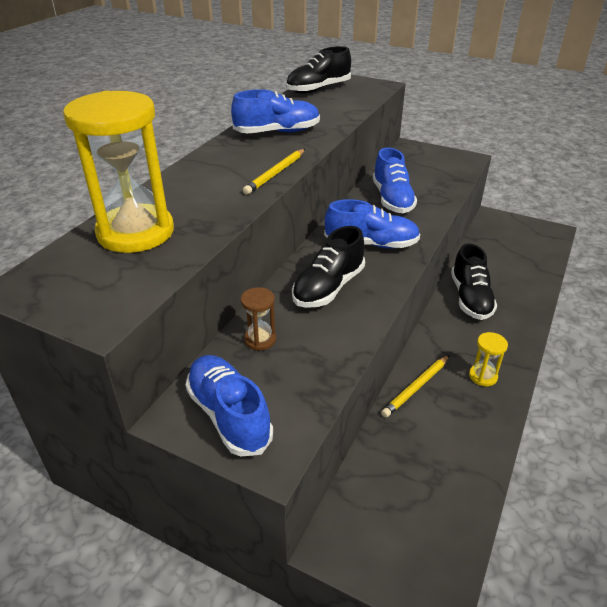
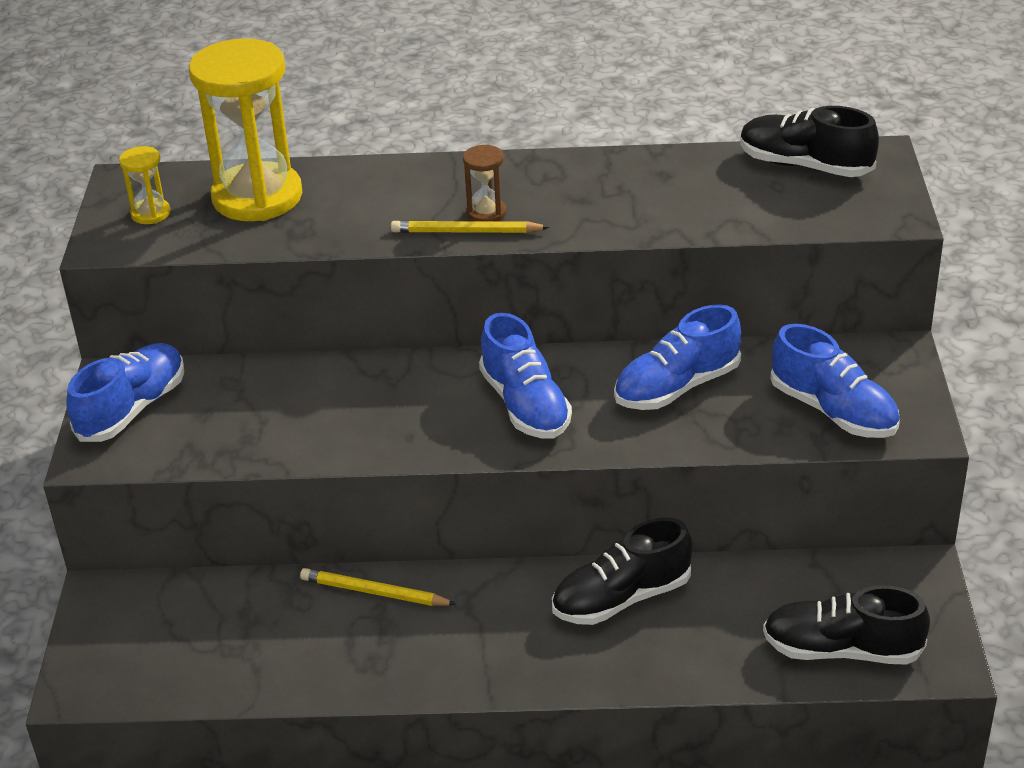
camera: 65 degrees right, 0 degrees up
(260, 339) = (258, 385): brown hourglass -> brown hourglass (486, 213)
(277, 132) = (596, 188): blue shoe -> blue shoe (833, 411)
(328, 288) = (392, 401): black shoe -> black shoe (842, 650)
(483, 376) = (439, 652): yellow hourglass -> yellow hourglass (150, 213)

